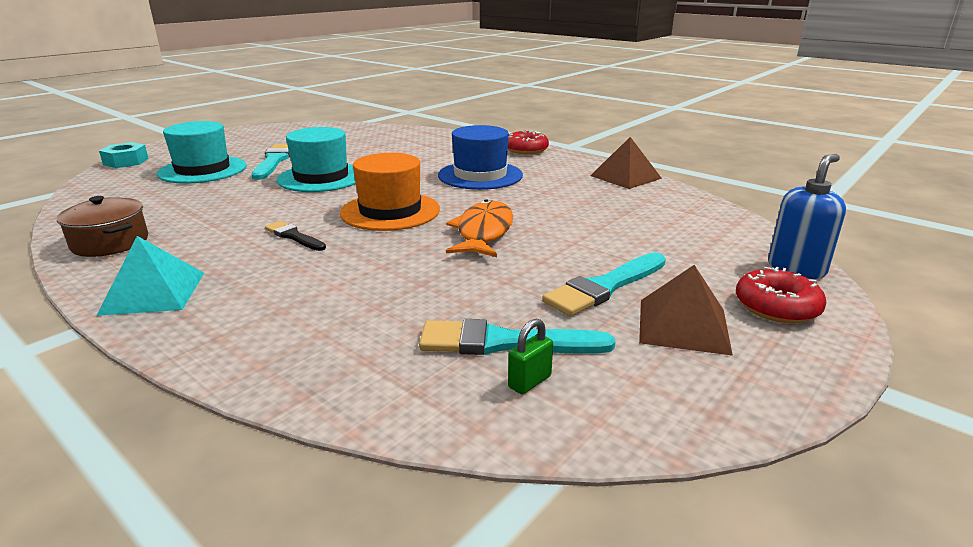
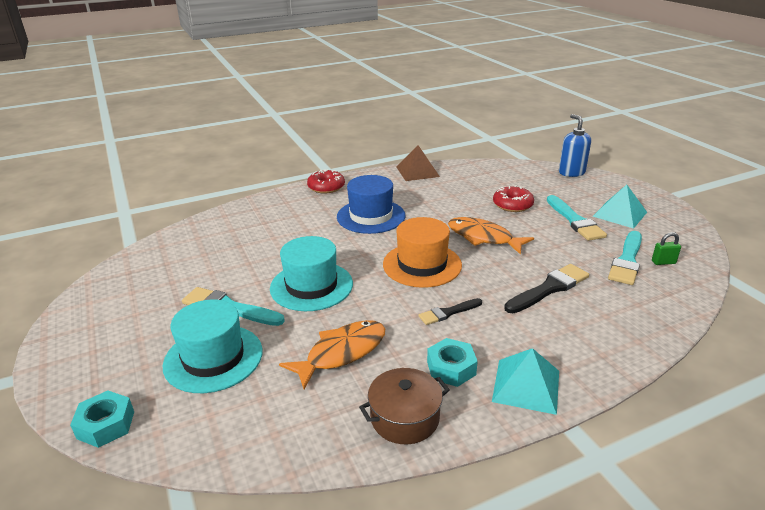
camera: 65 degrees left, 5 degrees up
(188, 251) = (451, 368): none -> turquoise nut
(212, 205) = (342, 353): none -> orange fish
(376, 286) = (549, 288): none -> black brush
(529, 382) = (663, 262): green padlock -> green padlock turned 75 degrees counterclockwise
(683, 326) = (620, 214): brown pyramid -> turquoise pyramid
(776, 307) = (607, 189): red donut -> red donut (512, 205)

